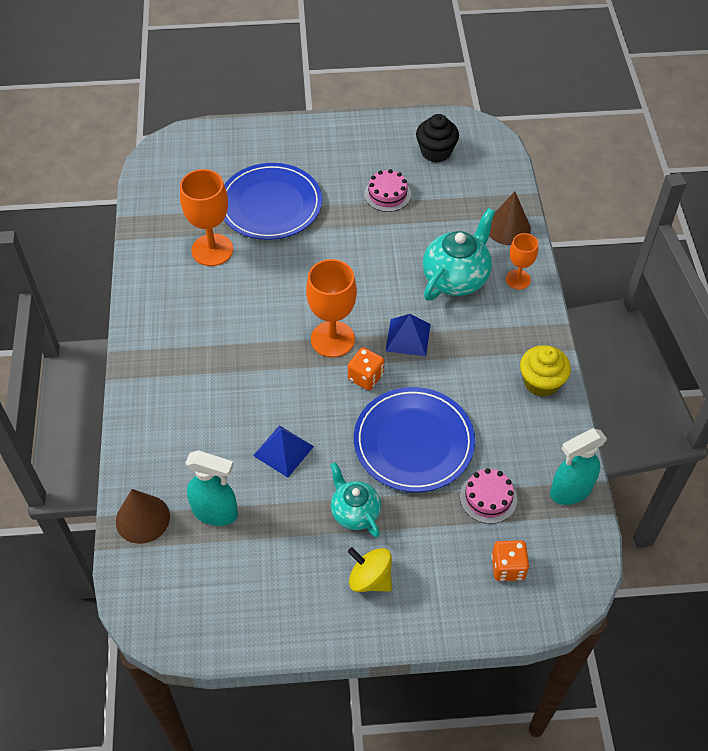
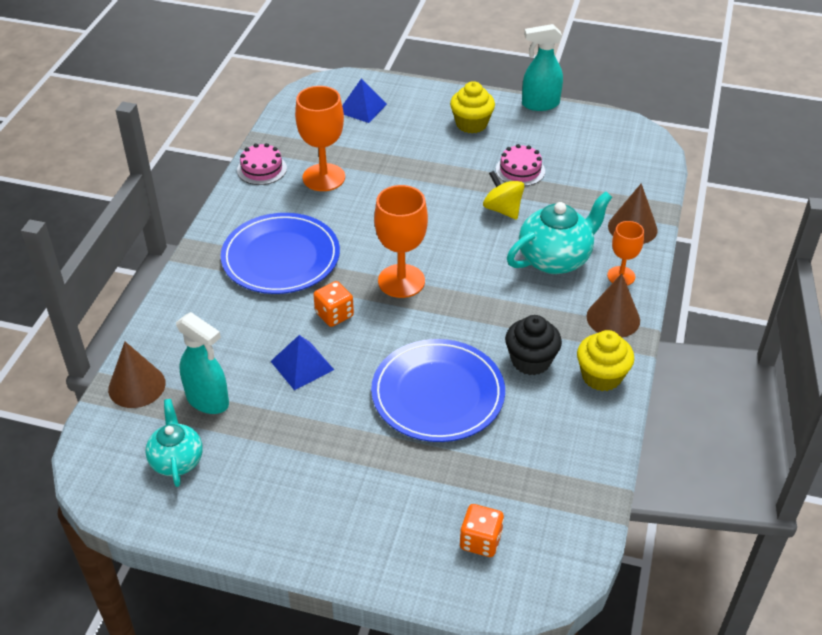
camera: 20 degrees right, 10 degrees down
(270, 205) = (399, 153): blue plate -> blue plate (281, 257)
(323, 156) = (471, 124): none -> yellow cupcake
(355, 512) = (345, 441): turquoise teapot -> turquoise teapot (177, 460)
(365, 377) = (417, 322): orange dice -> orange dice (334, 315)
(370, 579) = (329, 506): yellow spinning top -> yellow spinning top (502, 209)
(408, 337) = (479, 299): blue pyramid -> blue pyramid (362, 108)
(436, 152) = (588, 145): black cupcake -> black cupcake (531, 361)
(488, 497) = (491, 468): pink cake -> pink cake (262, 169)
(528, 323) = (613, 318): none -> brown cone
(570, 491) = (585, 487): turquoise spray bottle -> turquoise spray bottle (540, 104)

